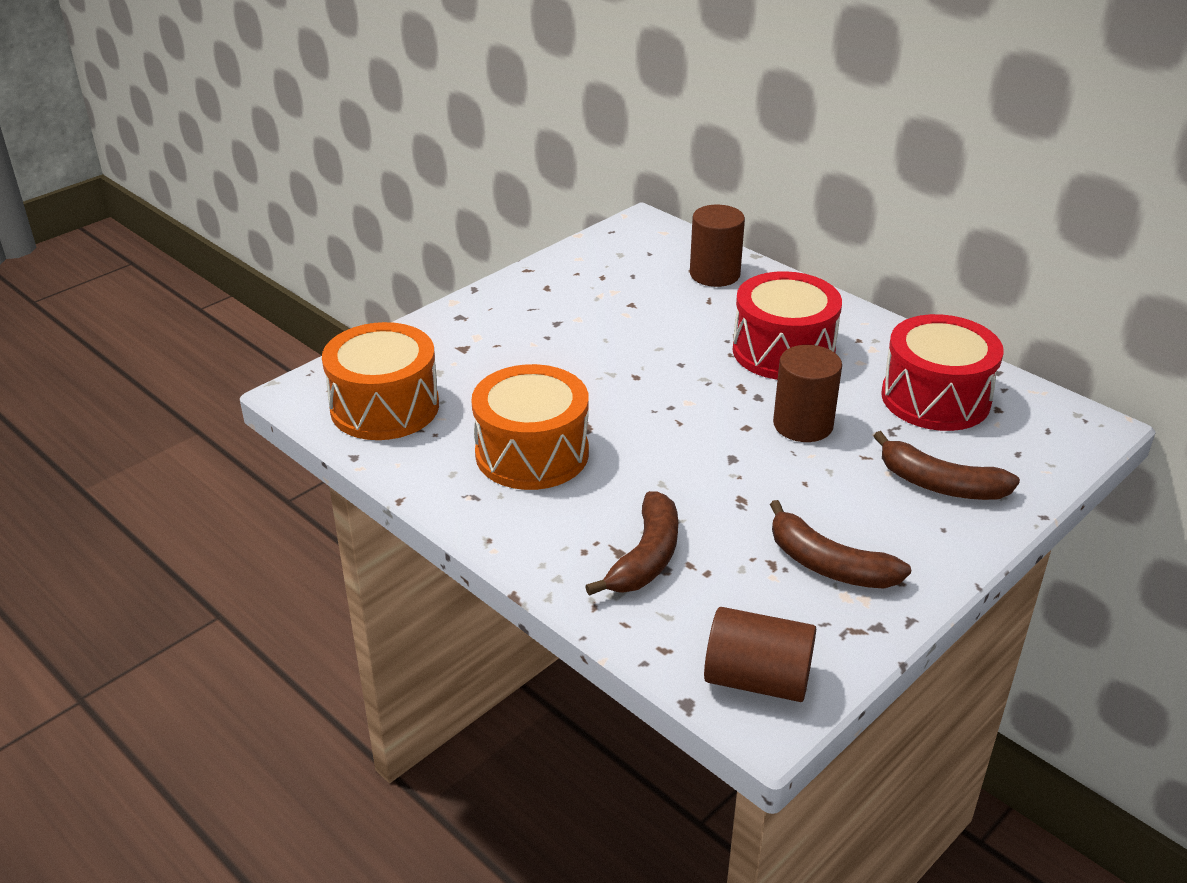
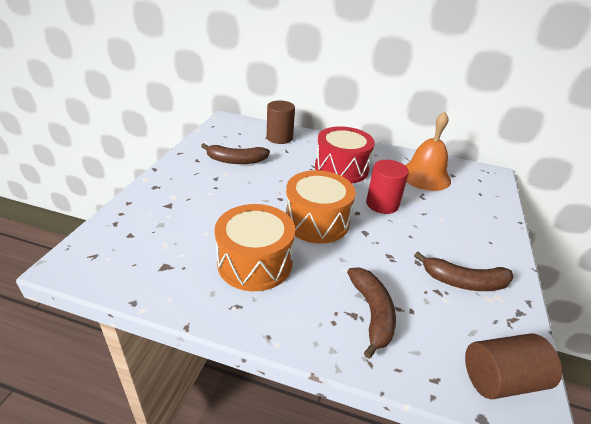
camera: 30 degrees left, 0 degrees up
(385, 407) = (137, 258): orange drum -> orange drum (316, 221)
(803, 425) = (382, 204): brown cylinder -> red cylinder
(935, 398) = (425, 176): red drum -> orange bell
(939, 484) = (467, 218): brown banana -> brown banana (236, 160)

